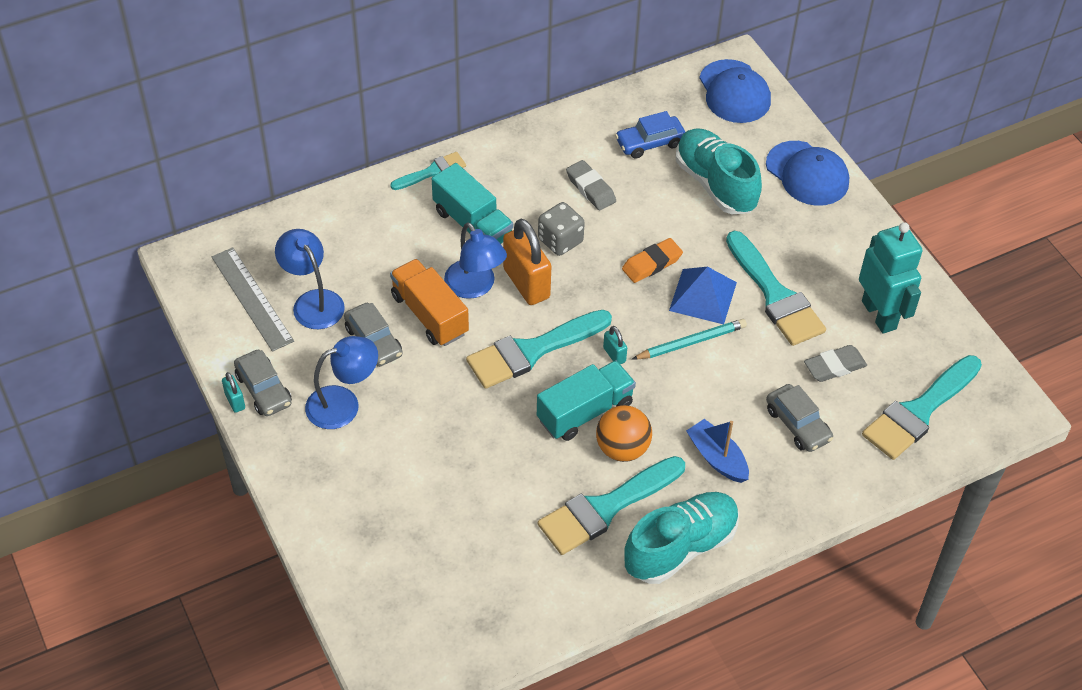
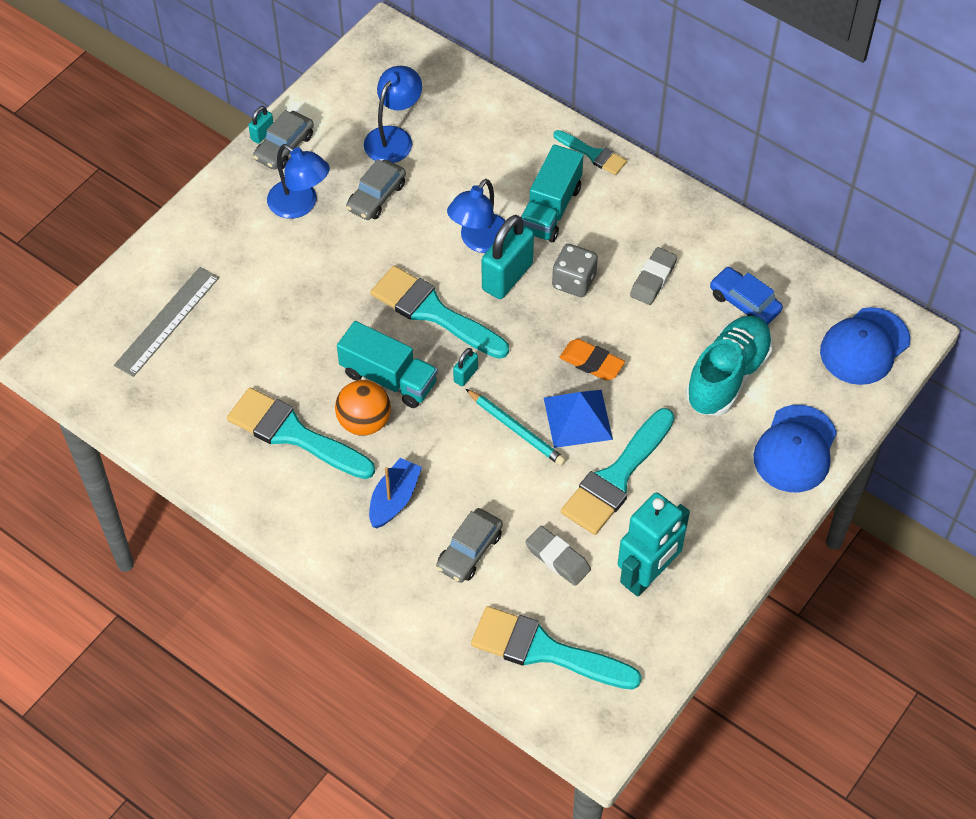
camera: 65 degrees right, 5 degrees up
(252, 298) = (372, 96): grey ruler -> grey ruler (167, 321)
(429, 314) = (429, 222): orange truck -> none
(526, 283) = (507, 277): orange padlock -> turquoise padlock
(680, 547) = (282, 506): turquoise shoe -> none

